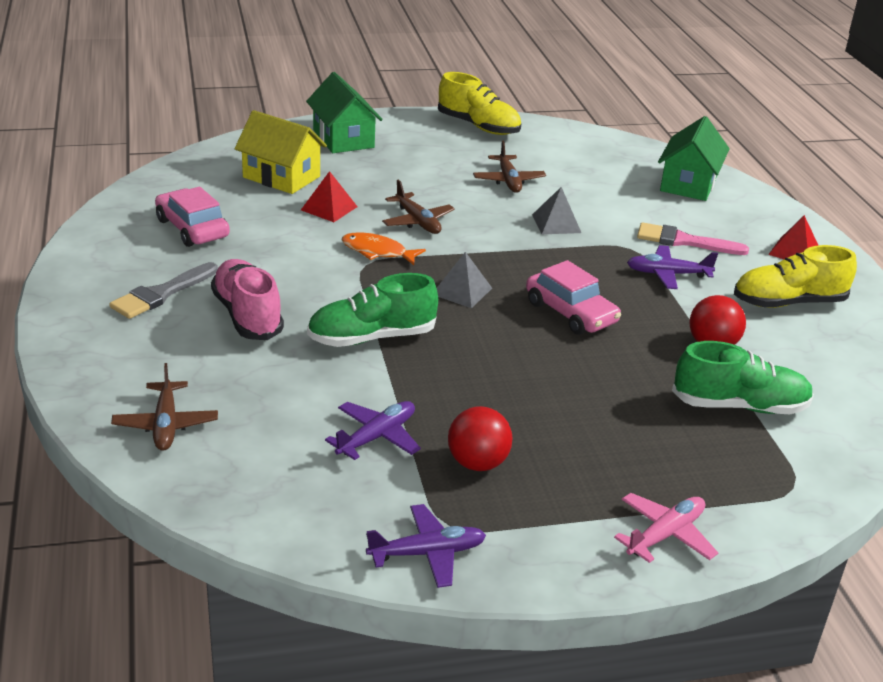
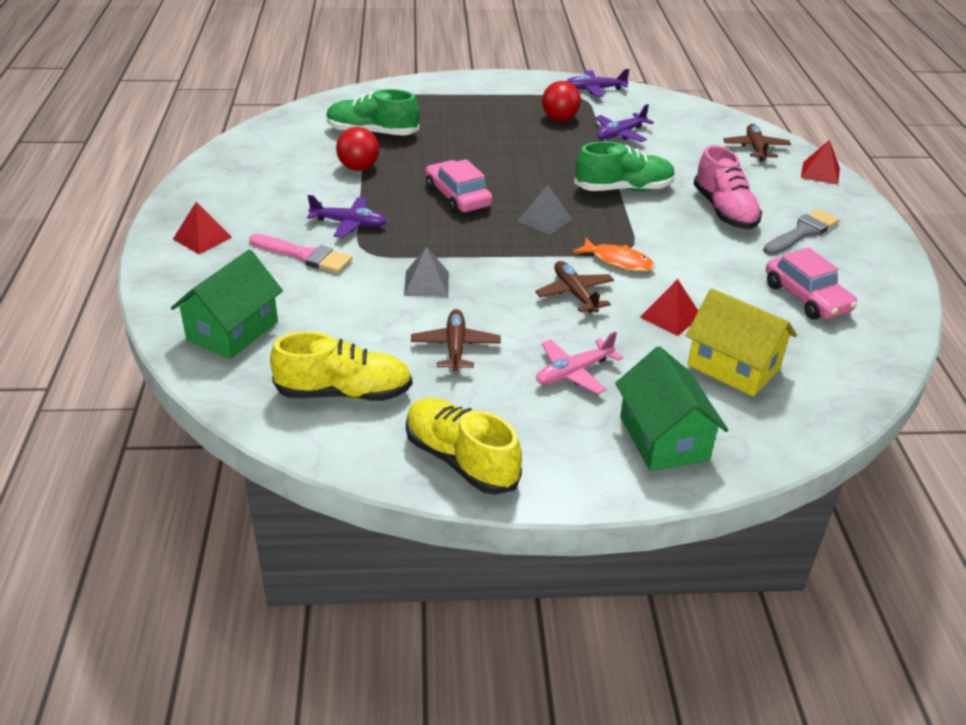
camera: 170 degrees left, 5 degrees up
(87, 385) = (820, 173): none -> red pyramid
(665, 535) = (464, 86): pink plane -> pink plane (573, 373)
(788, 302) = (262, 193): yellow shoe -> yellow shoe (344, 393)

